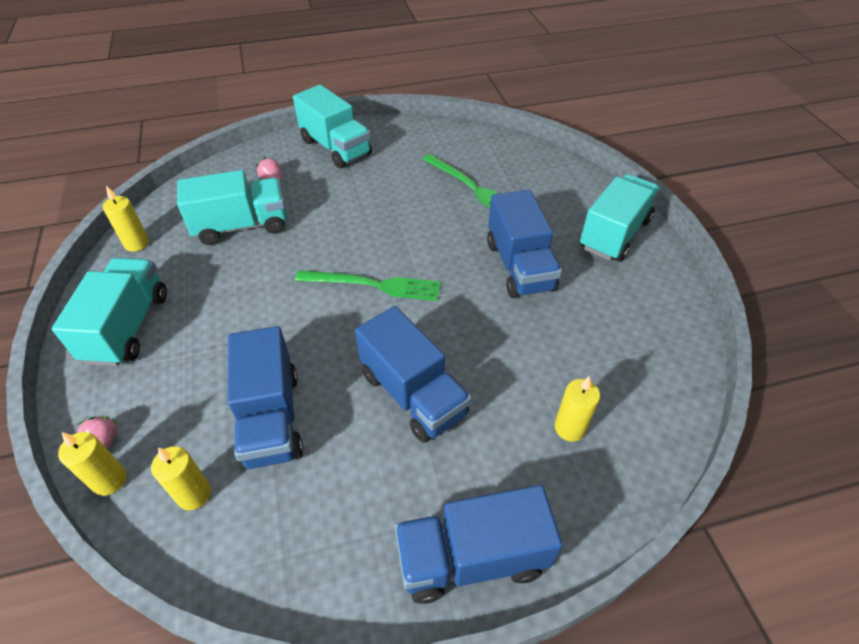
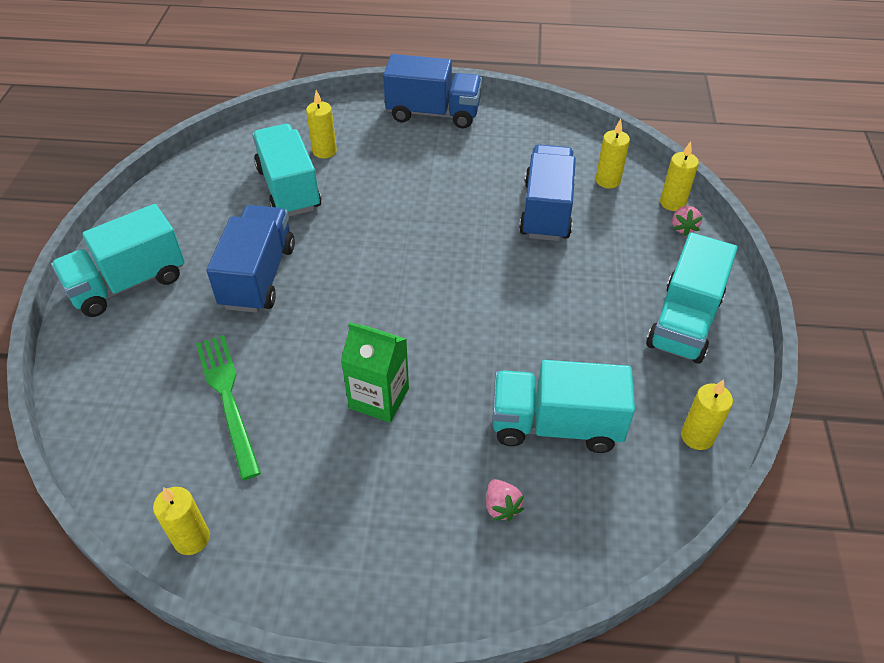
camera: 160 degrees left, 0 degrees up
(335, 147) = (380, 556): turquoise truck -> turquoise truck (289, 188)
(372, 211) = (379, 398): none -> green carton
(373, 285) = (419, 298): green fork -> none
(413, 394) = (427, 198): blue truck -> none
(439, 132) = (192, 539): none -> yellow candle

